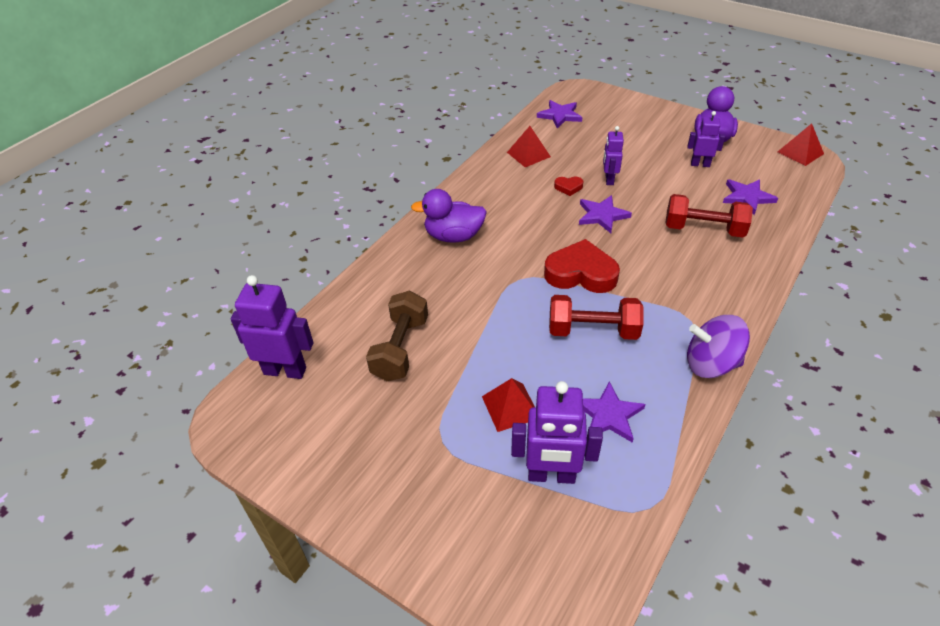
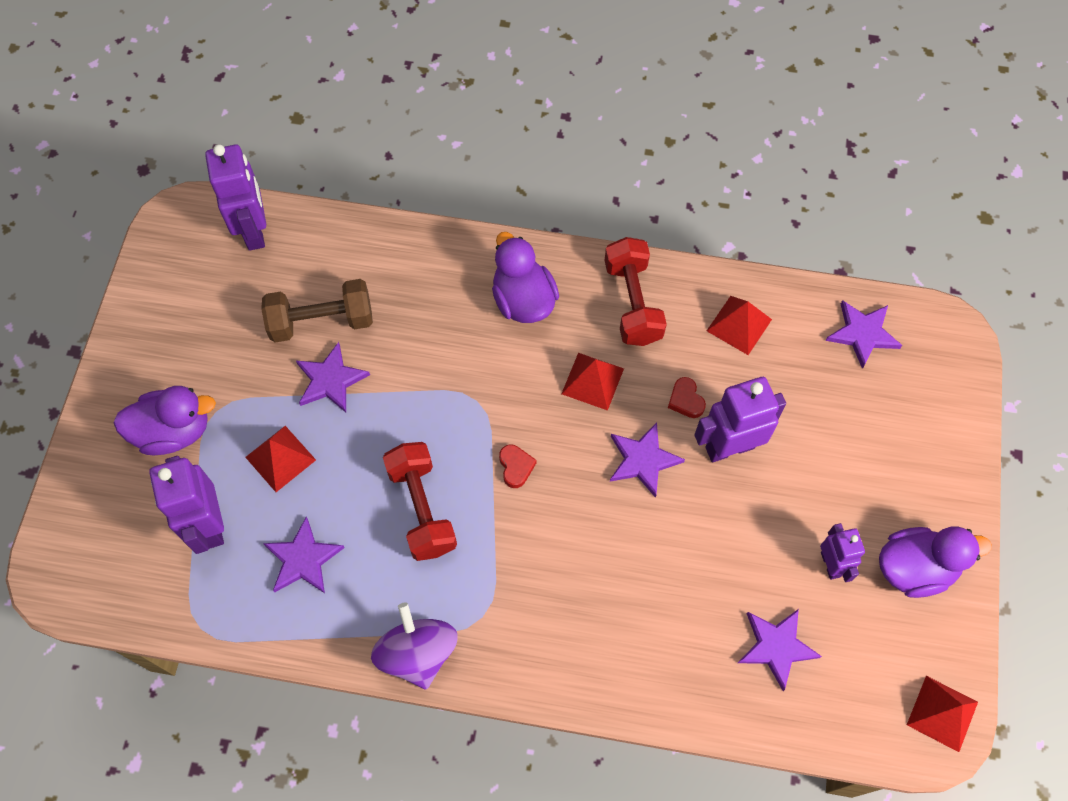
camera: 65 degrees right, 20 degrees up
(445, 480) = (174, 431): none -> purple duck
(456, 356) = (330, 380): none -> purple star
(533, 221) = (592, 381): none -> red pyramid
(581, 273) = (516, 467): red heart -> red heart, size x0.45
(609, 179) = (729, 447): purple robot -> purple robot, size x1.67
(703, 229) = (671, 598): red dumbbell -> red dumbbell (632, 302)

